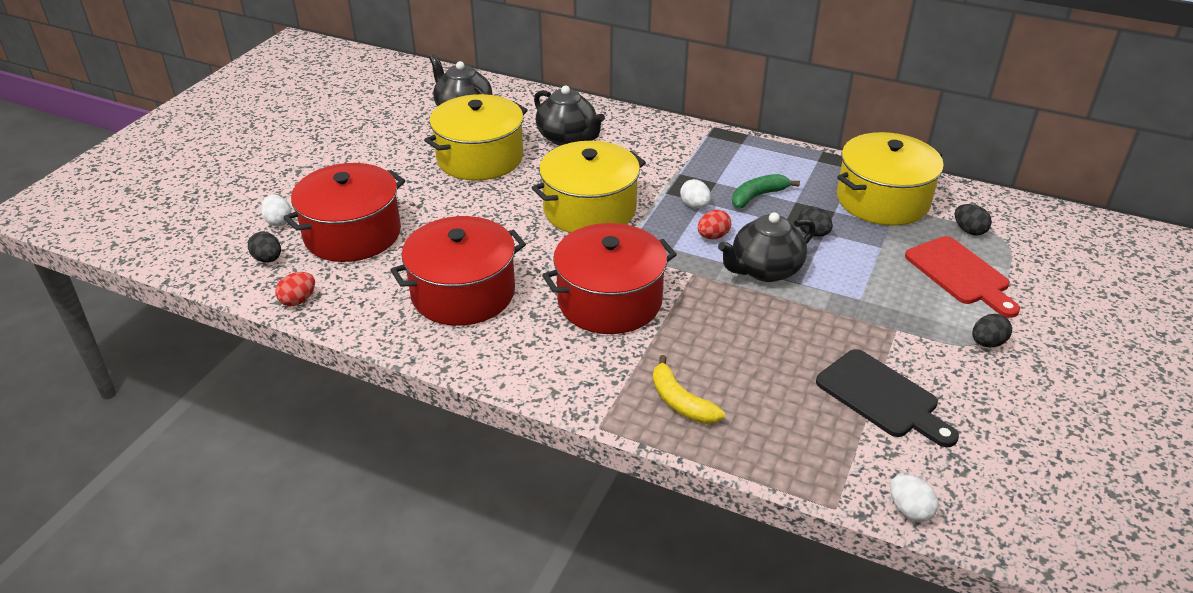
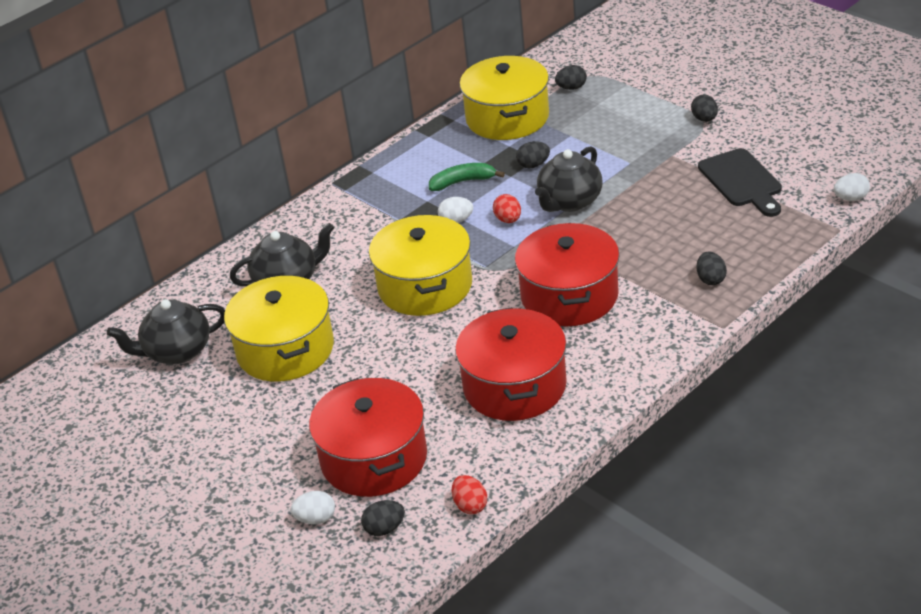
camera: 65 degrees left, 0 degrees up
(680, 402) = (710, 279): yellow banana -> black egg
(758, 196) = (463, 182): green banana -> green banana turned 90 degrees clockwise
(764, 270) = (569, 202): black teapot -> black teapot turned 45 degrees clockwise
(882, 397) = (742, 181): black cutting board -> black cutting board turned 90 degrees clockwise
(960, 274) = (622, 108): red cutting board -> none

